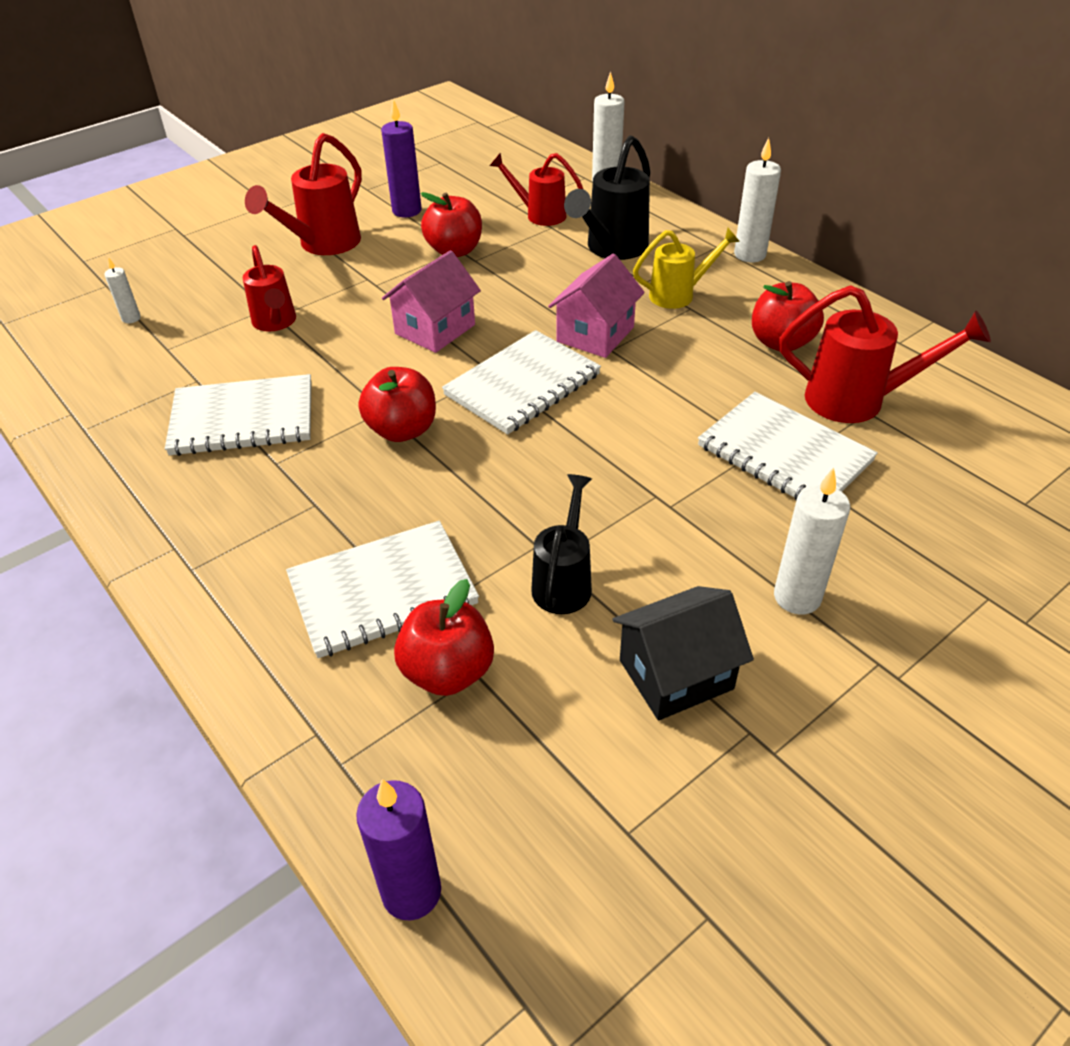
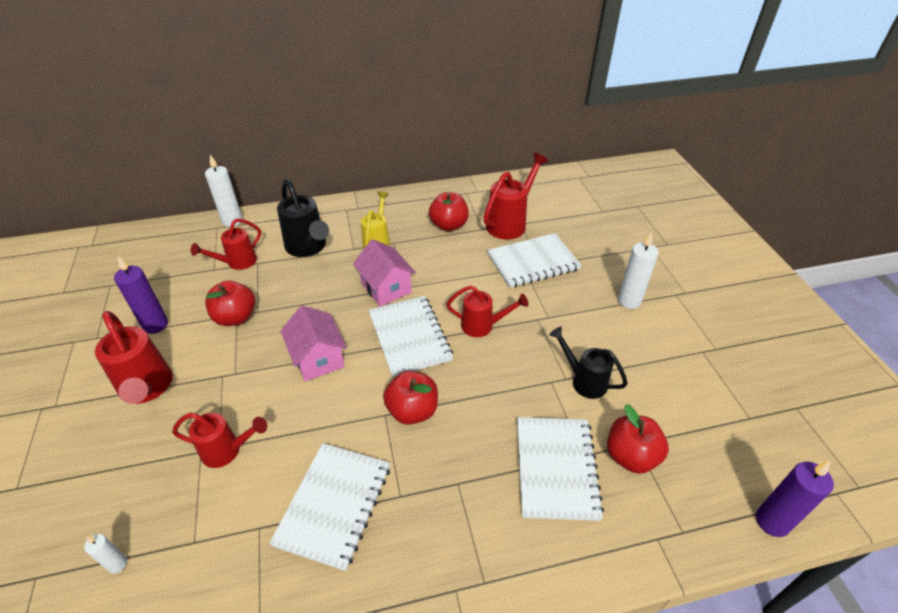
camera: 65 degrees left, 0 degrees up
(595, 444) = (483, 326): none -> red watering can
(676, 674) = (662, 362): black house -> none
(750, 255) = (365, 202): white candle -> none

